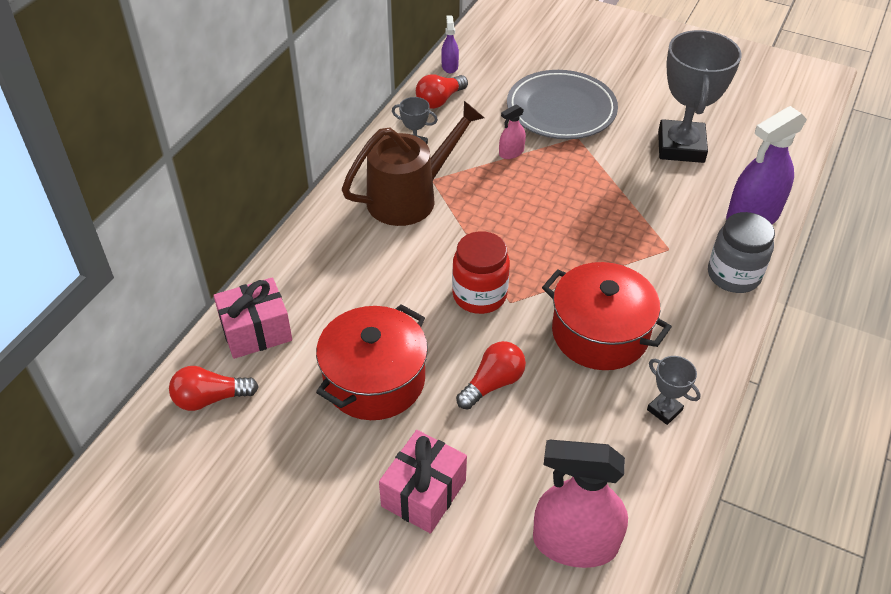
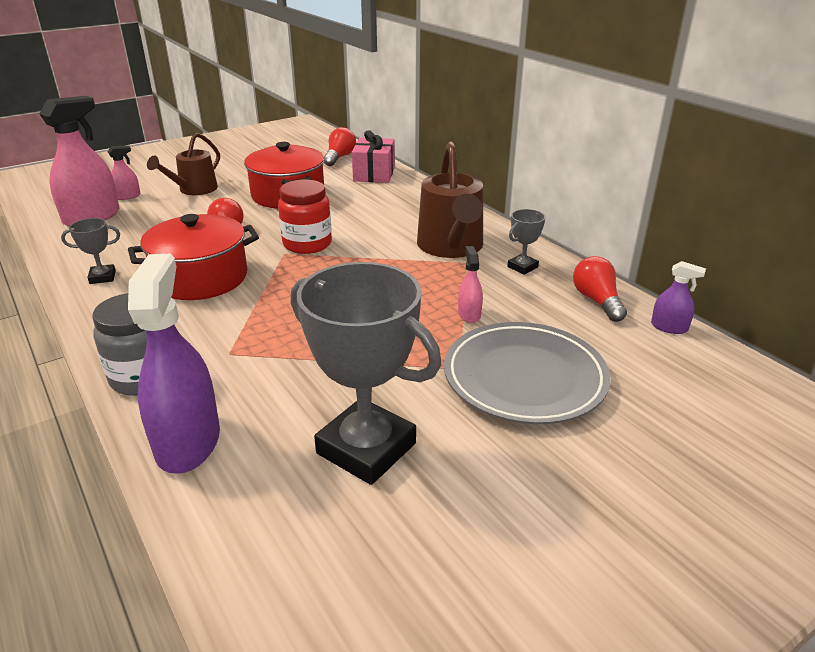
camera: 120 degrees right, 15 degrees down
(424, 493) = (194, 190): pink gift -> brown watering can
(494, 559) = (127, 196): none -> pink spray bottle

